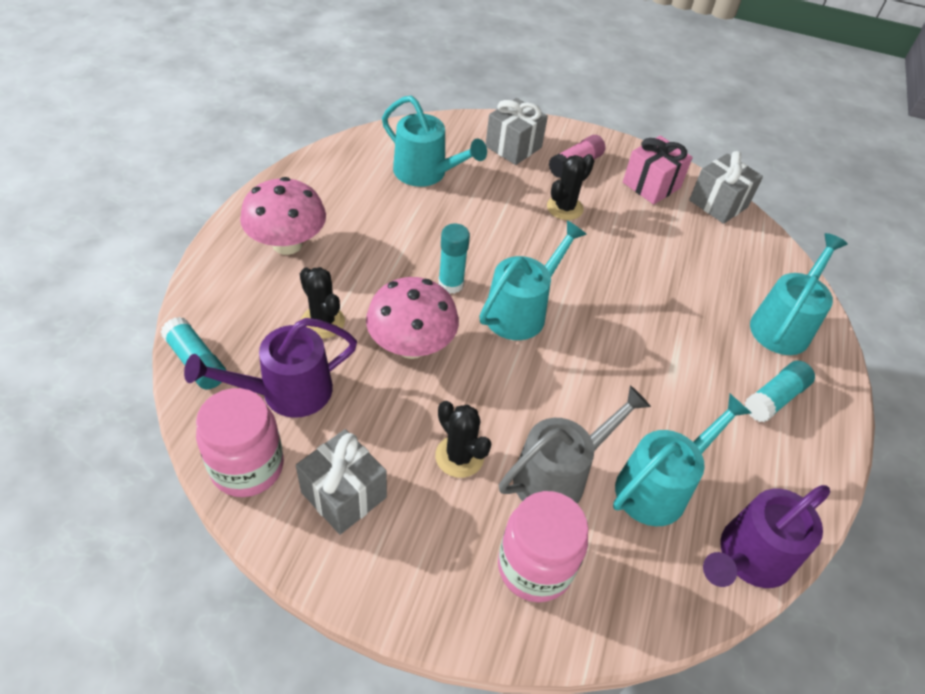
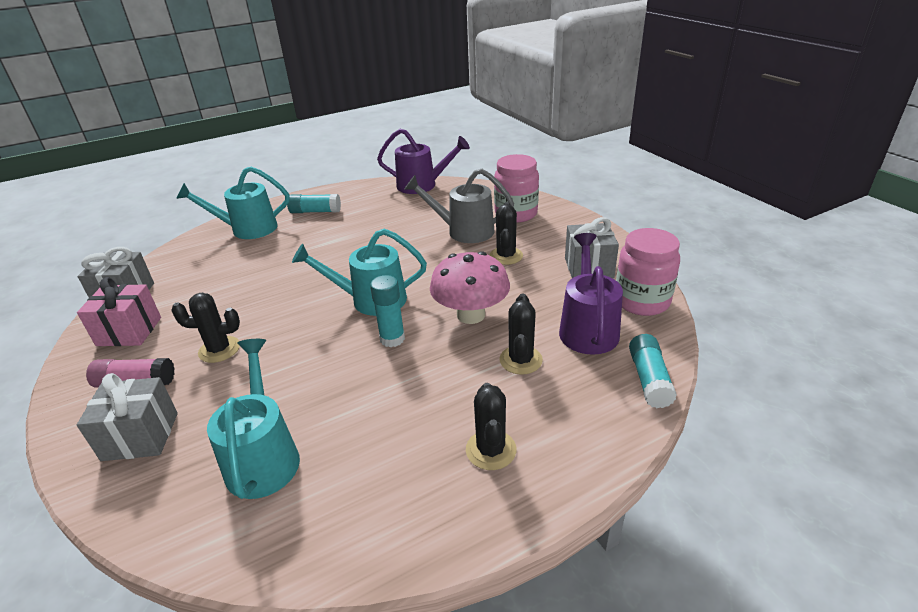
camera: 130 degrees left, 15 degrees down
(286, 392) = (587, 328): purple watering can -> purple watering can turned 105 degrees counterclockwise
(287, 244) = (491, 450): pink mushroom -> black cactus
(659, 486) = (422, 211): turquoise watering can -> none

